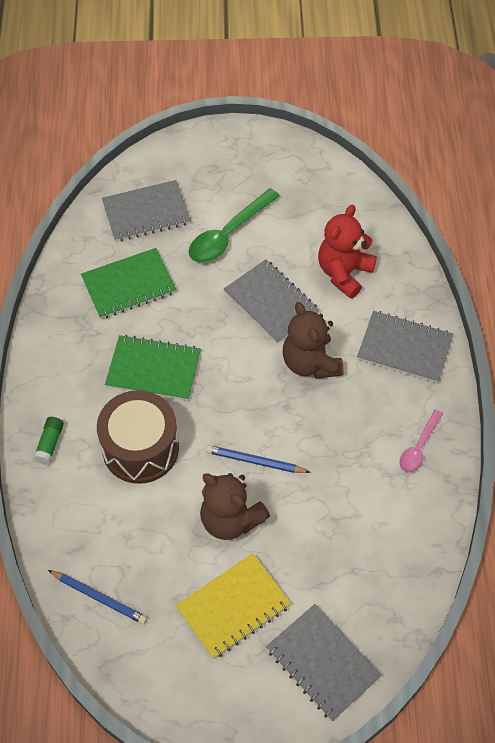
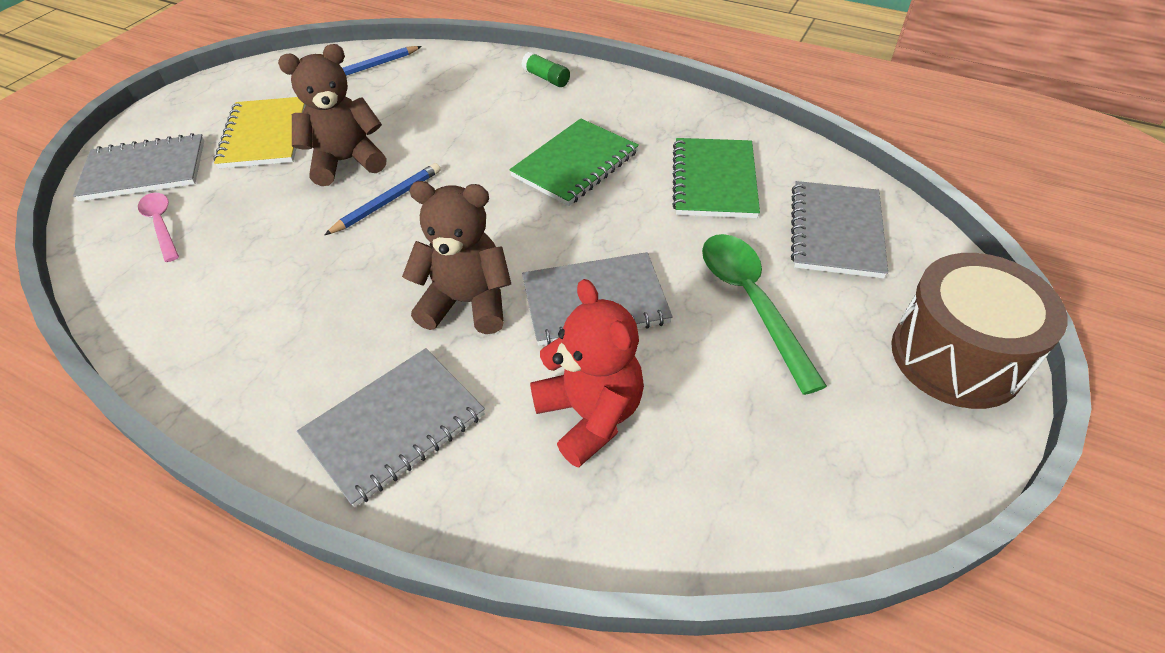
camera: 120 degrees right, 10 degrees down
(140, 448) = (486, 128): brown drum -> brown drum (956, 356)
(419, 447) = (242, 360): pink spoon -> pink spoon (161, 225)

